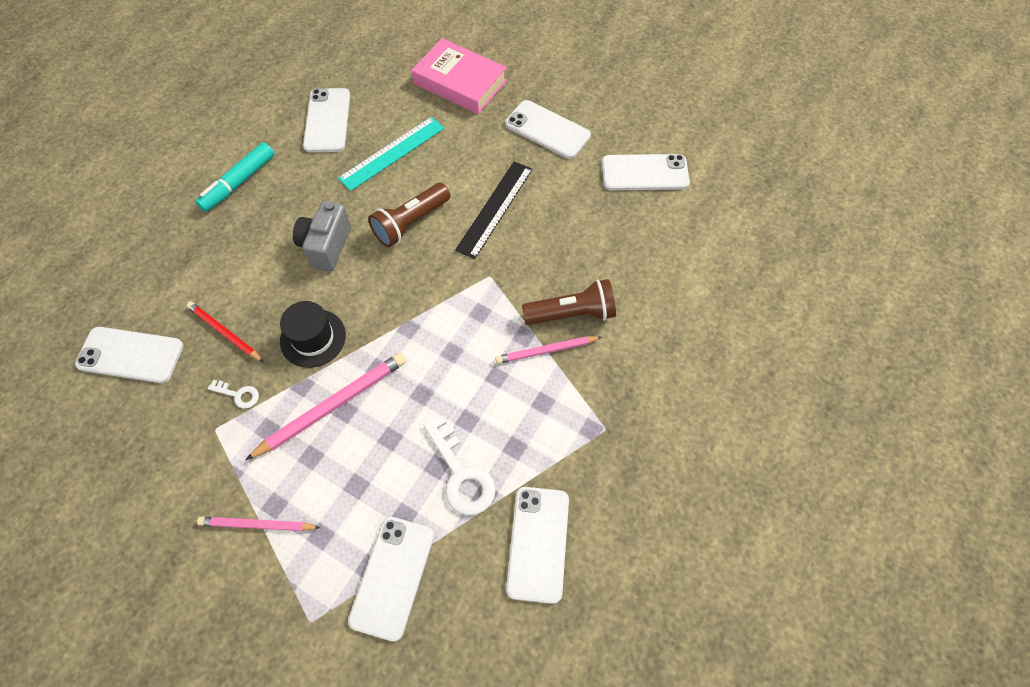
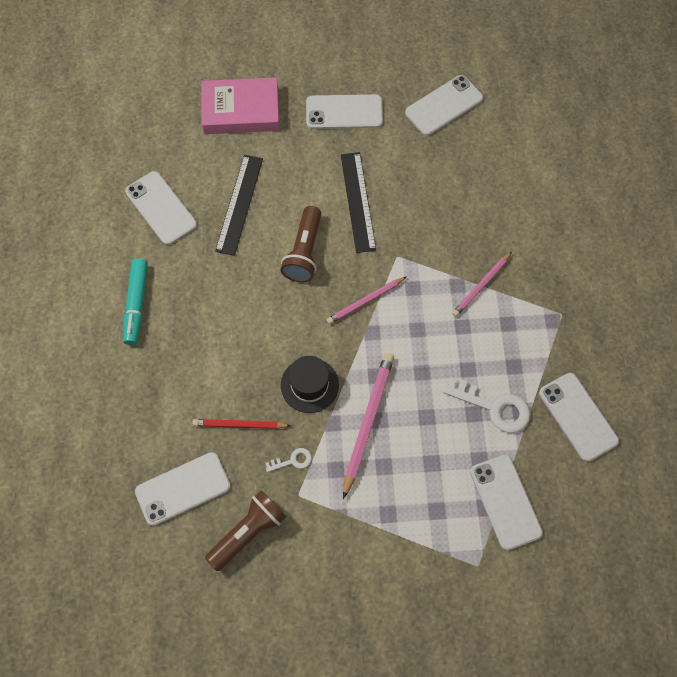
camera: 35 degrees left, 5 degrees up
(257, 525) = (388, 534): pink pencil -> pink pencil (365, 301)
(326, 246) = (255, 311): grey camera -> none
(392, 153) = (239, 204): turquoise ruler -> black ruler
(571, 314) = (477, 248): brown flashlight -> brown flashlight (248, 532)

